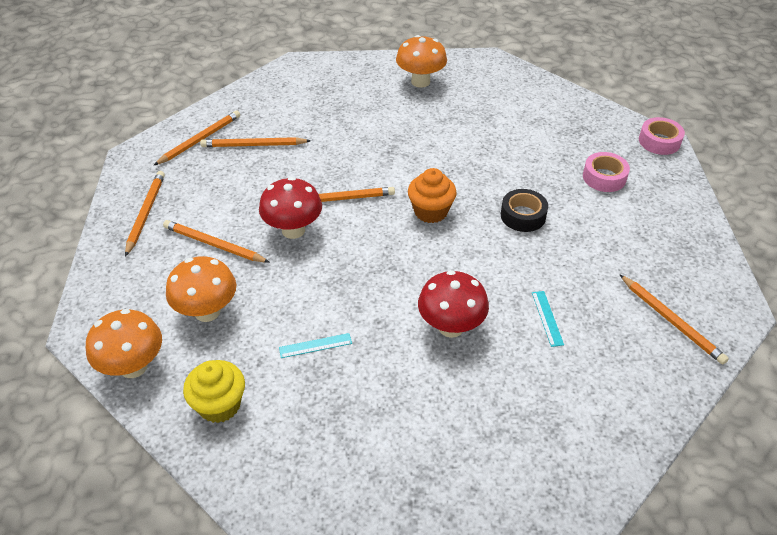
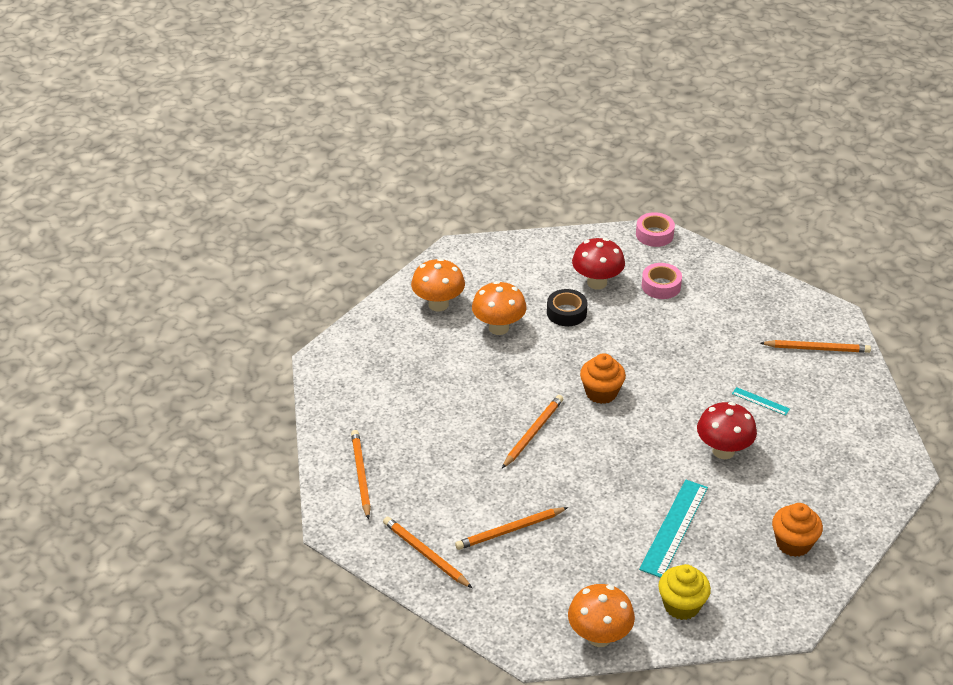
camera: 50 degrees left, 5 degrees down
(207, 311) = (582, 569): orange mushroom -> orange mushroom (498, 328)
(253, 145) = (408, 446): orange pencil -> none
(293, 230) = (541, 477): red mushroom -> red mushroom (597, 283)
(315, 345) = (674, 528): turquoise ruler -> turquoise ruler, size x2.06
(382, 449) = (793, 543): none -> orange cupcake
(523, 216) = (656, 350): black tape -> black tape (566, 313)

